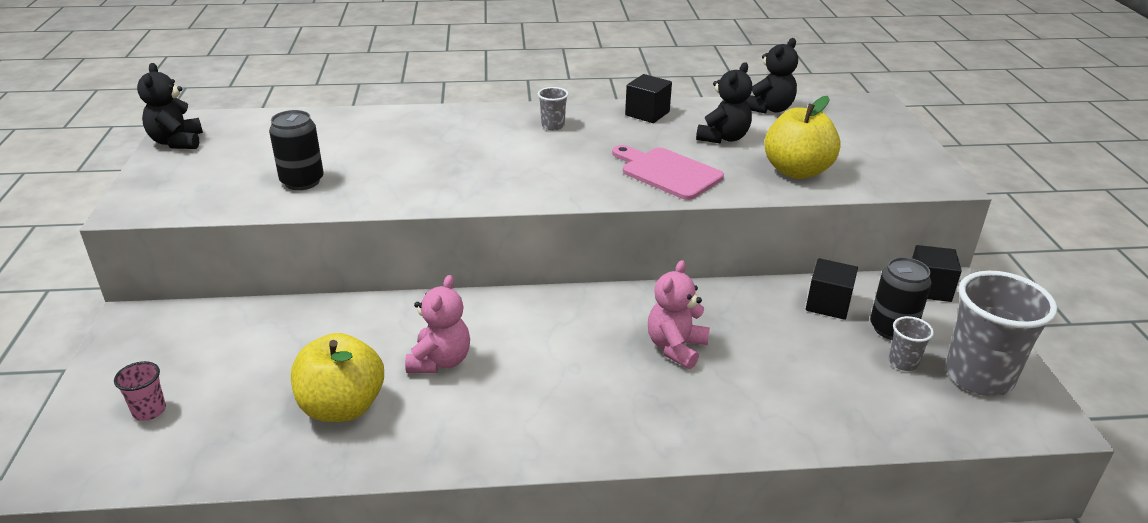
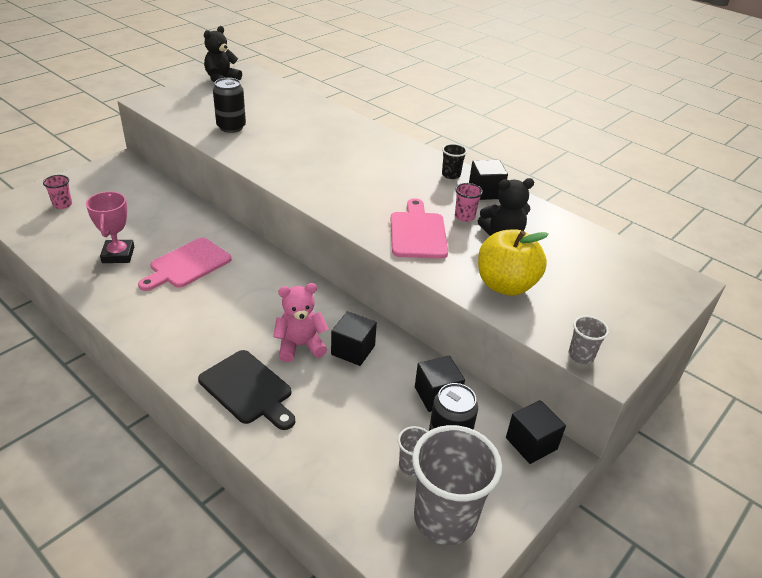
camera: 45 degrees right, 5 degrees up
(342, 407) = (118, 255): yellow apple -> pink trophy
(440, 361) = (187, 265): pink teddy bear -> pink cutting board
(553, 126) = (410, 167): grey cup -> grey cup (581, 356)
(596, 114) = (451, 175): none -> black cup
(672, 140) = (464, 216): none -> pink cup
(707, 413) = (248, 389): none -> black cutting board
(718, 319) = (353, 350): none -> black cube
(769, 109) = (582, 237): black teddy bear -> none

